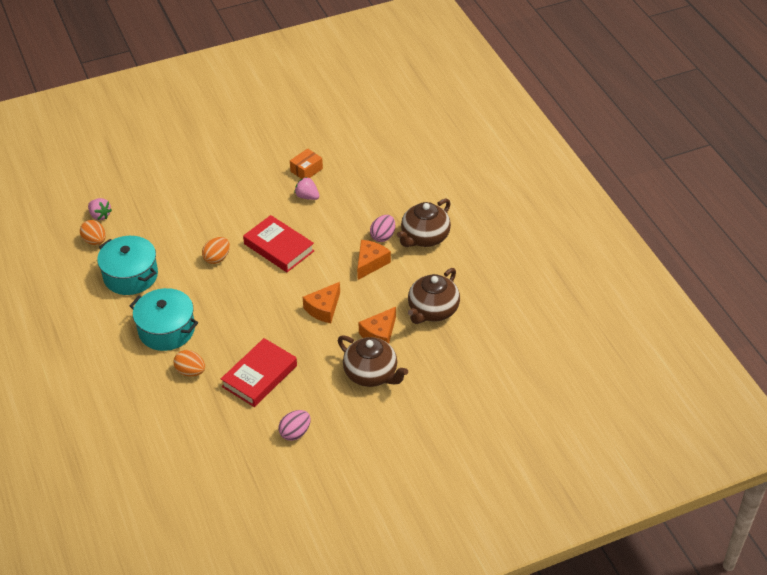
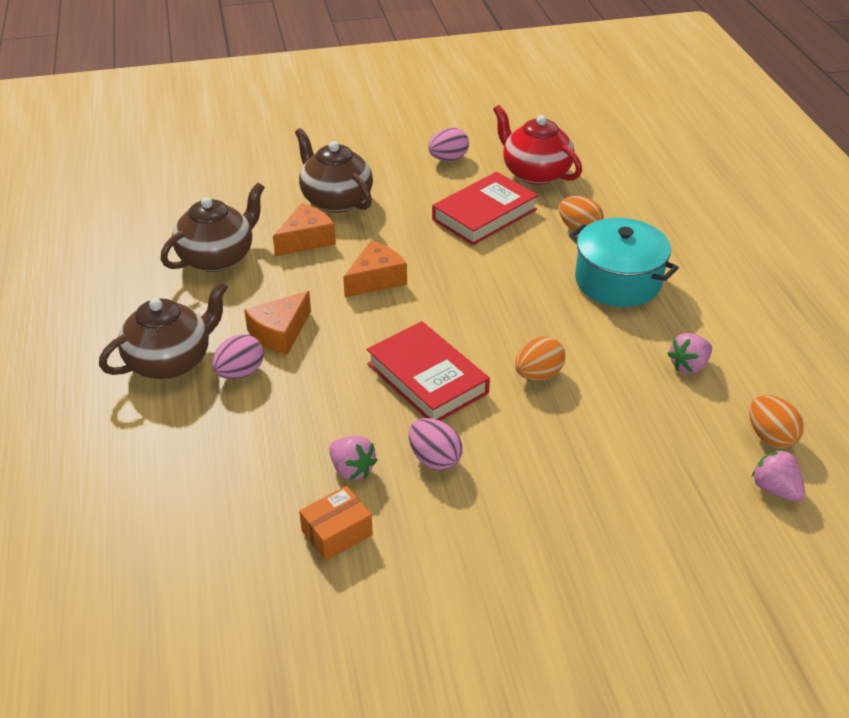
camera: 170 degrees left, 5 degrees down
(130, 276) = (688, 365): turquoise pot -> pink strawberry
(224, 427) = (535, 173): none -> red teapot
(267, 207) = (434, 459): none -> pink egg

